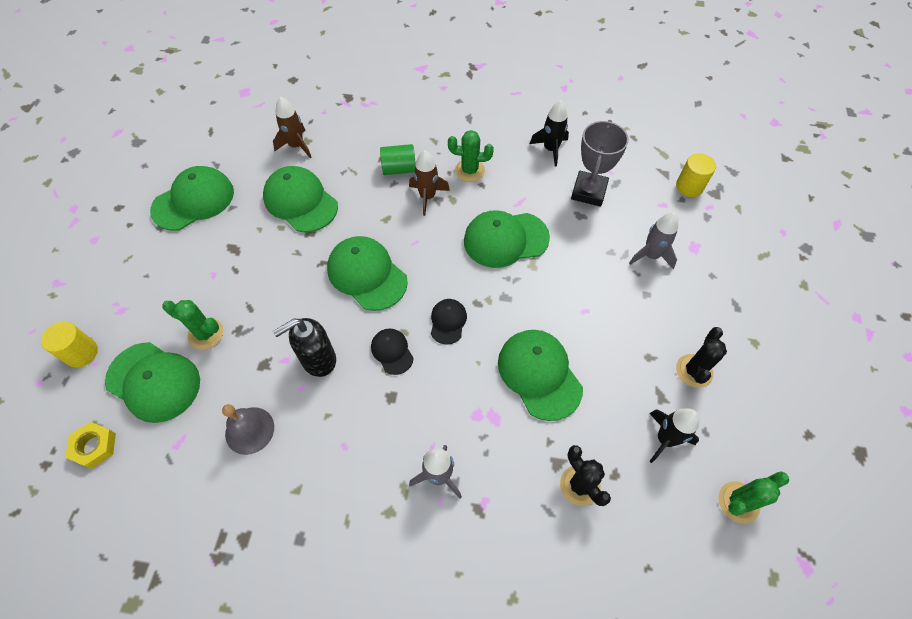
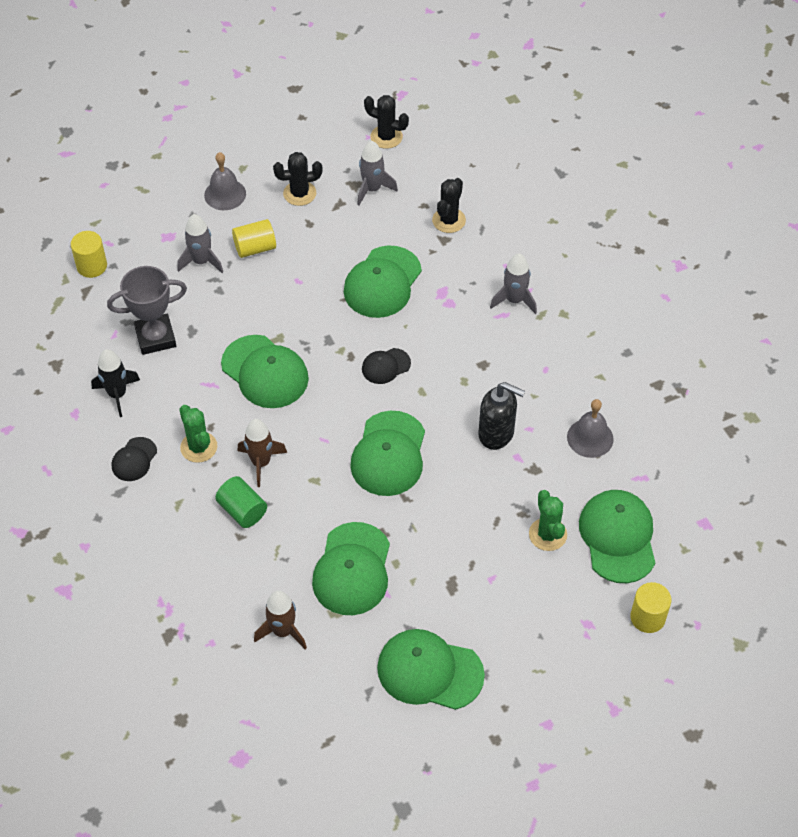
camera: 125 degrees left, 5 degrees down
(94, 446) = (697, 533): yellow nut -> none
(392, 351) = (445, 388): black cap -> black cap (134, 459)
(643, 300) = (255, 248): none -> yellow cylinder
(665, 439) = (372, 189): black rocket -> grey rocket
(725, 311) = (225, 194): none -> grey bell
(738, 502) = (386, 137): green cactus -> black cactus

